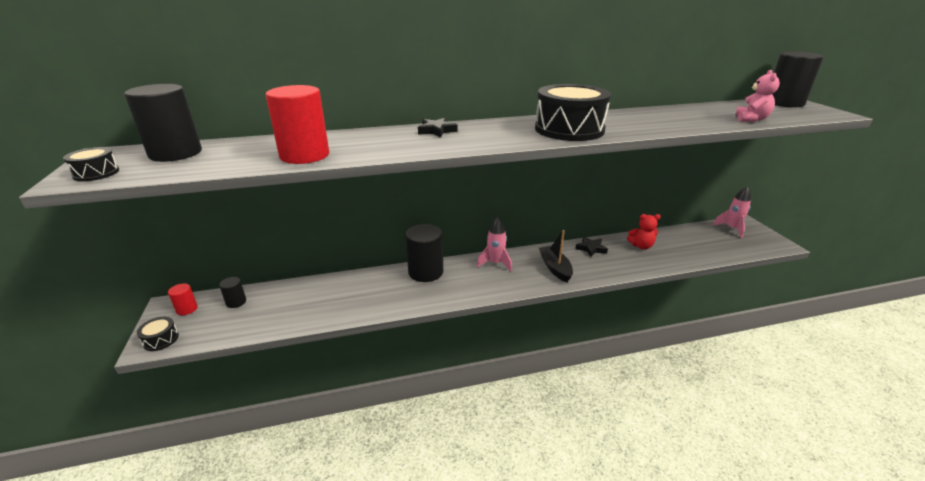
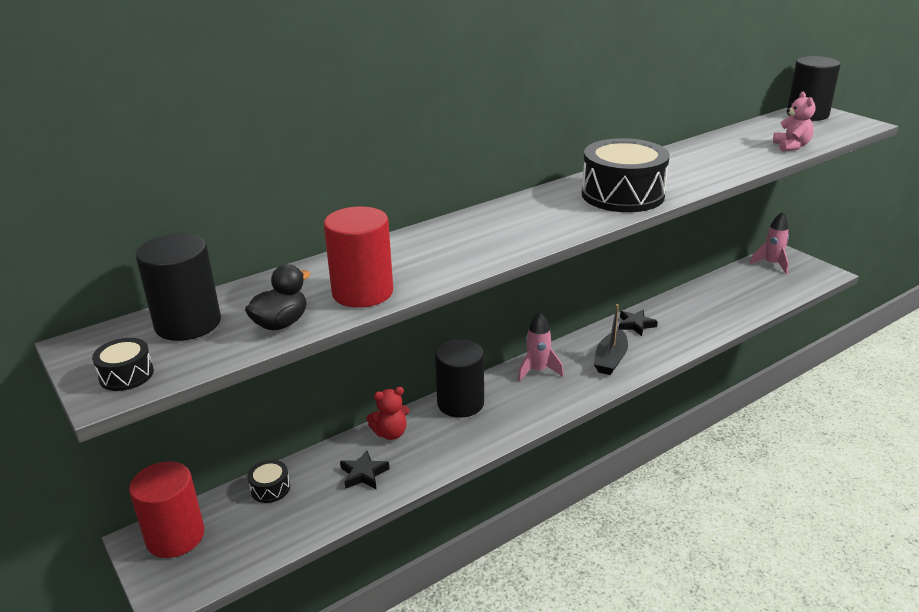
camera: 20 degrees left, 0 degrees up
(161, 339) = (178, 584): black drum -> black drum (270, 488)
(187, 309) = (175, 536): red cylinder -> red cylinder, size x2.03
(227, 163) = (281, 324): none -> black duck
(236, 302) = (238, 508): black cylinder -> none
(436, 131) = (477, 224): black star -> black star (364, 474)
(555, 268) = (610, 360): black boat -> black boat turned 120 degrees counterclockwise
(641, 246) = (688, 308): red teddy bear -> red teddy bear (390, 433)

